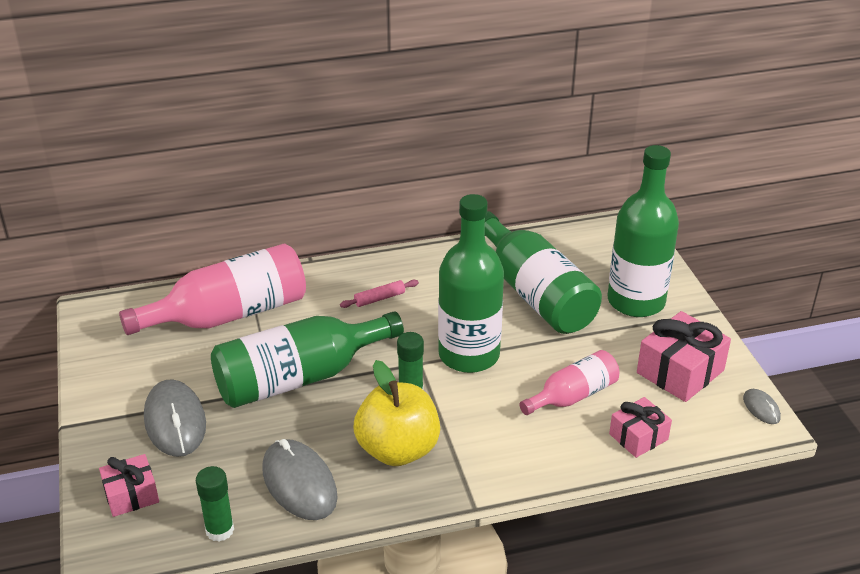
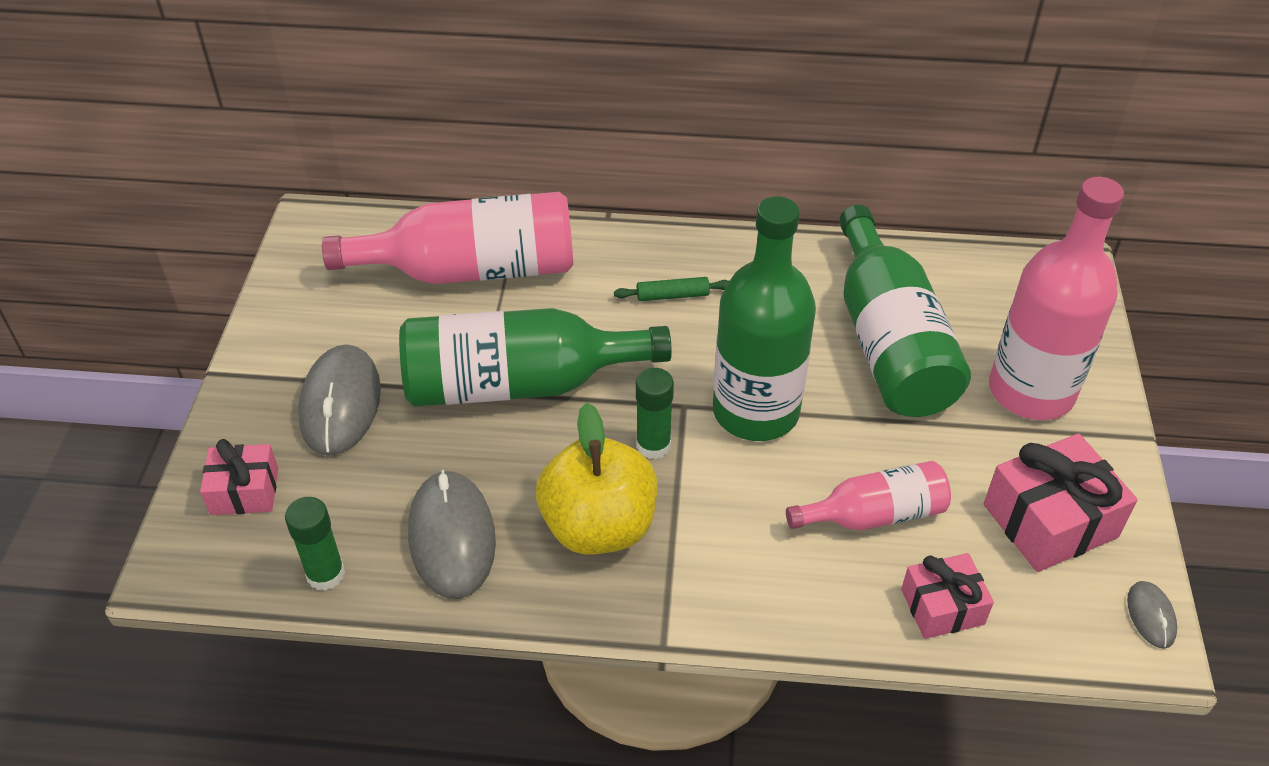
camera: 20 degrees right, 10 degrees up
(379, 298) = (672, 295): pink rolling pin -> green rolling pin
(636, 301) = (1031, 391): green bottle -> pink bottle

